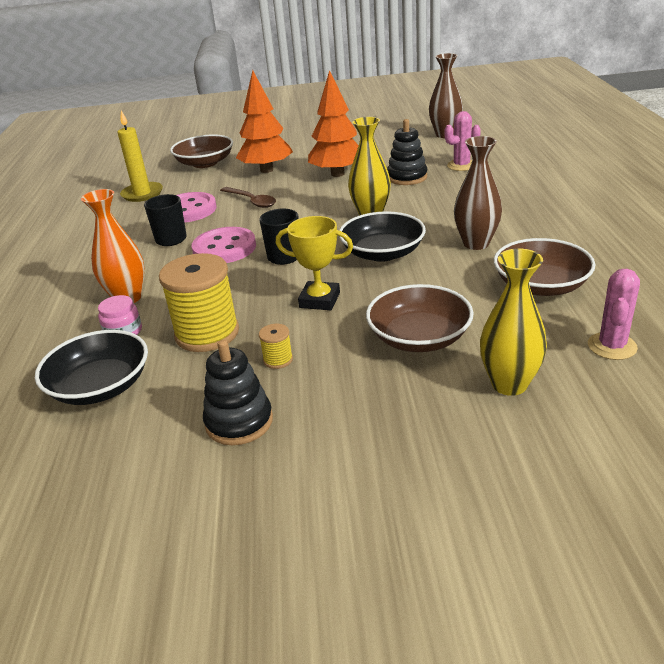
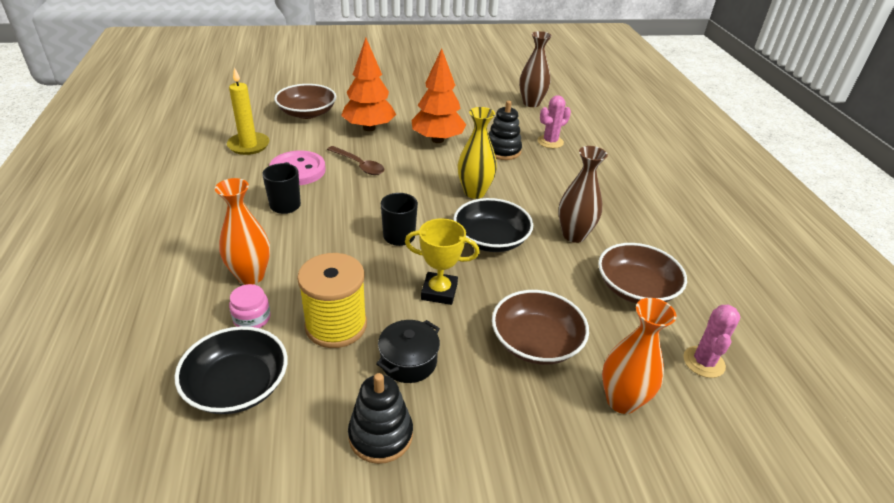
camera: 10 degrees left, 5 degrees up
(224, 248) = (340, 221): pink button -> none
(278, 360) = (408, 361): yellow spool -> black pot
(509, 384) = (621, 401): yellow vase -> orange vase

